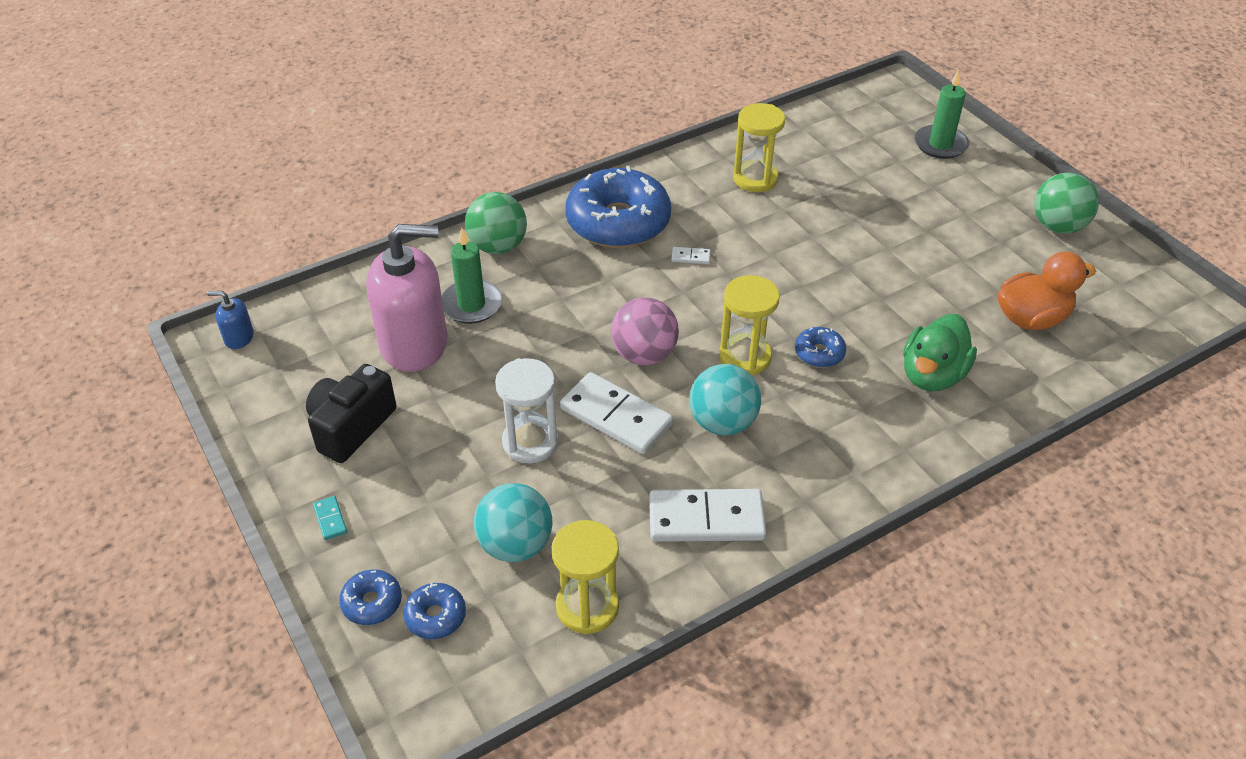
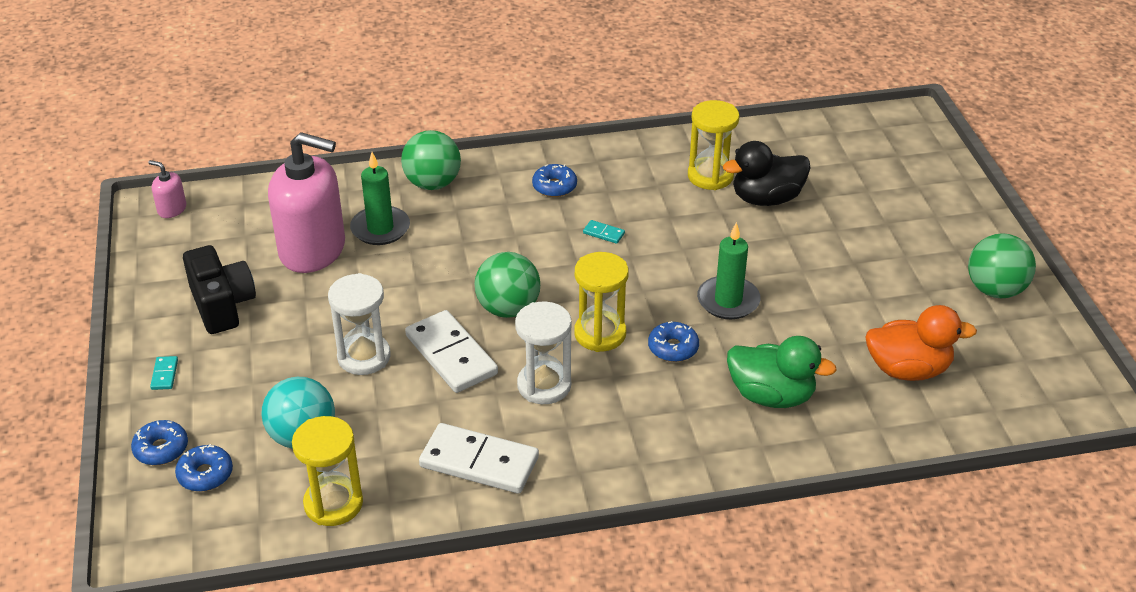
camera: 20 degrees right, 5 degrees down
(239, 338) = (172, 209): blue soap dispenser -> pink soap dispenser
(351, 427) = (222, 305): black camera -> black camera turned 105 degrees clockwise
(618, 222) = (554, 186): blue donut -> blue donut, size x0.43
(644, 355) = (508, 309): pink ball -> green ball
(691, 257) = (603, 233): white domino -> turquoise domino
(722, 423) = (544, 385): turquoise ball -> white hourglass
(817, 189) = (766, 198): none -> black duck
(932, 375) = (771, 395): green duck -> green duck turned 120 degrees counterclockwise
(940, 144) = (921, 184): green candle -> green candle (728, 301)

